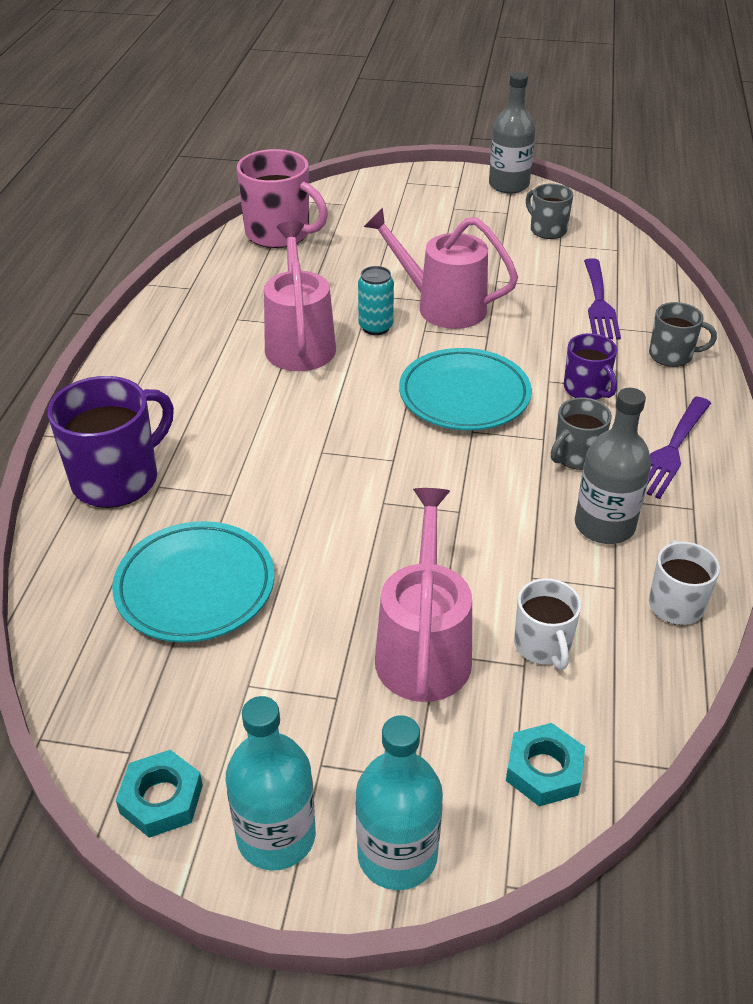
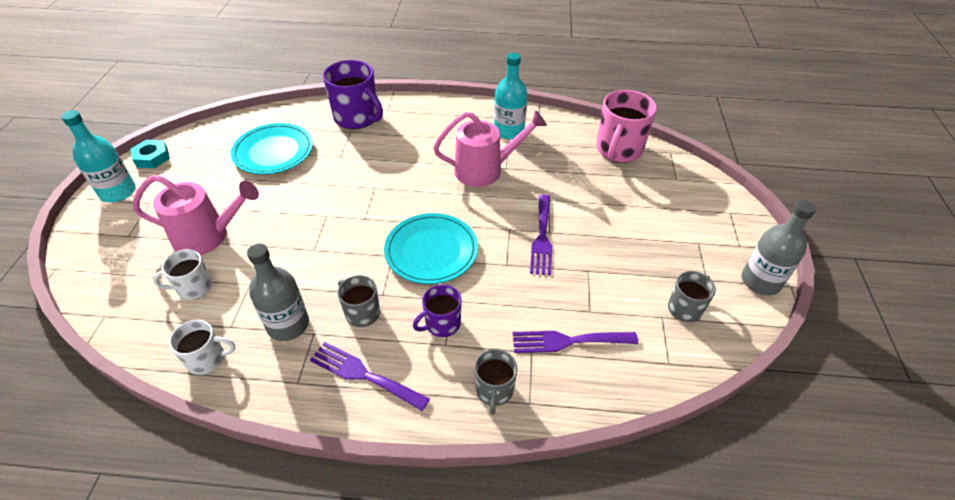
camera: 85 degrees right, 5 degrees up
(375, 327) = (508, 204): turquoise can -> none
(397, 855) = (89, 230): turquoise bottle -> turquoise bottle (509, 131)
(442, 306) = (542, 238): pink watering can -> purple fork
(544, 770) = (110, 285): turquoise nut -> none

